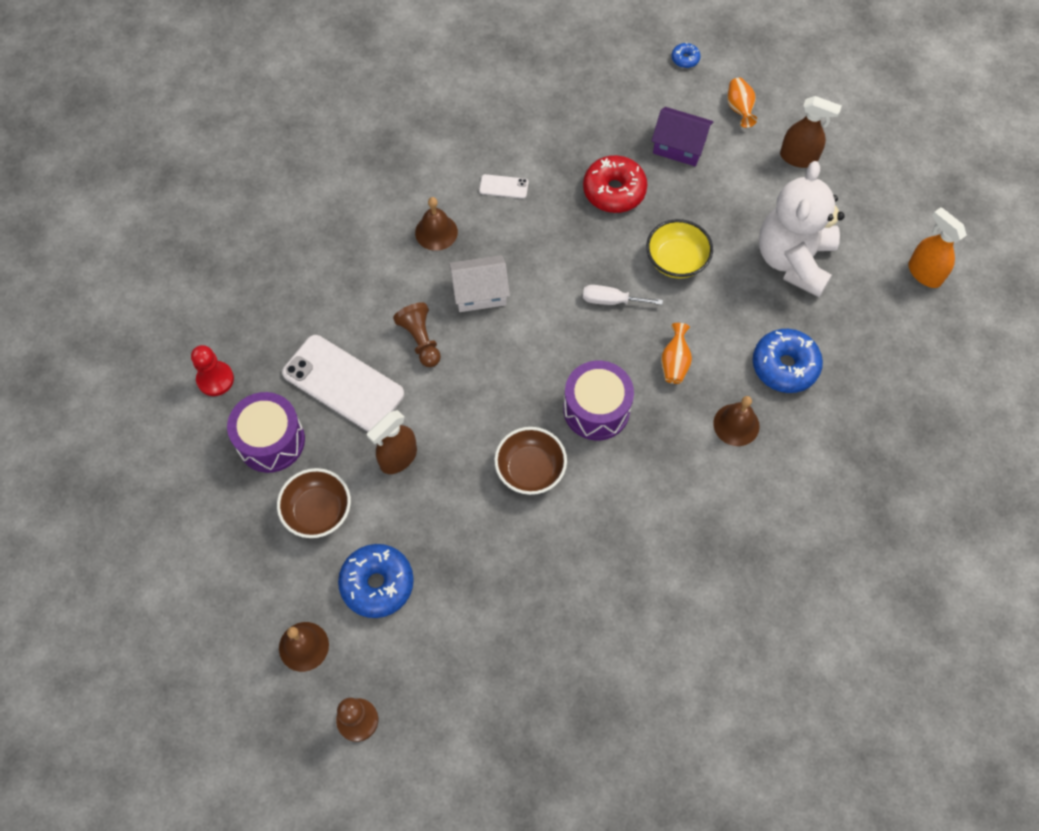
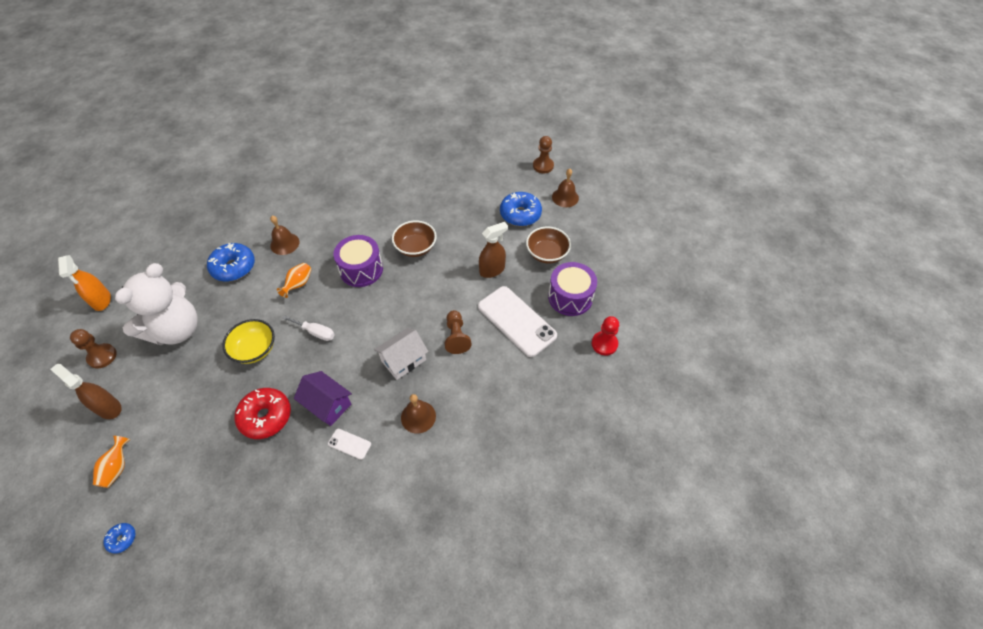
camera: 165 degrees left, 10 degrees down
(480, 293) = (403, 360): white house -> white house turned 45 degrees counterclockwise
(679, 146) = (190, 444): purple house -> purple house (327, 404)
(857, 207) = (102, 356): none -> brown pawn

